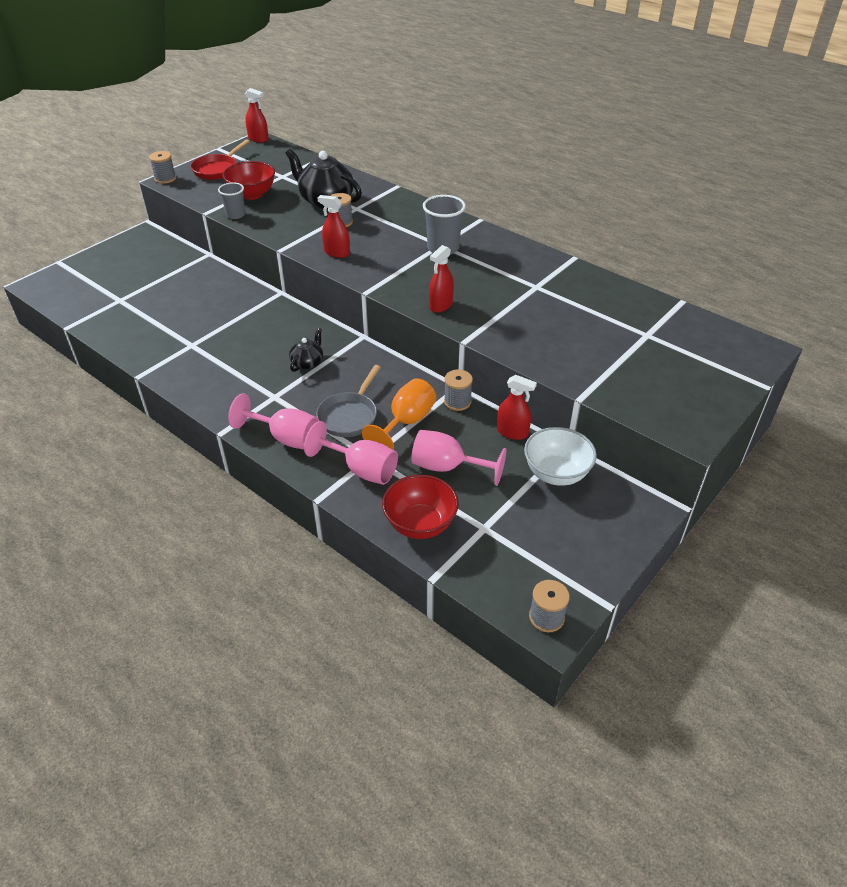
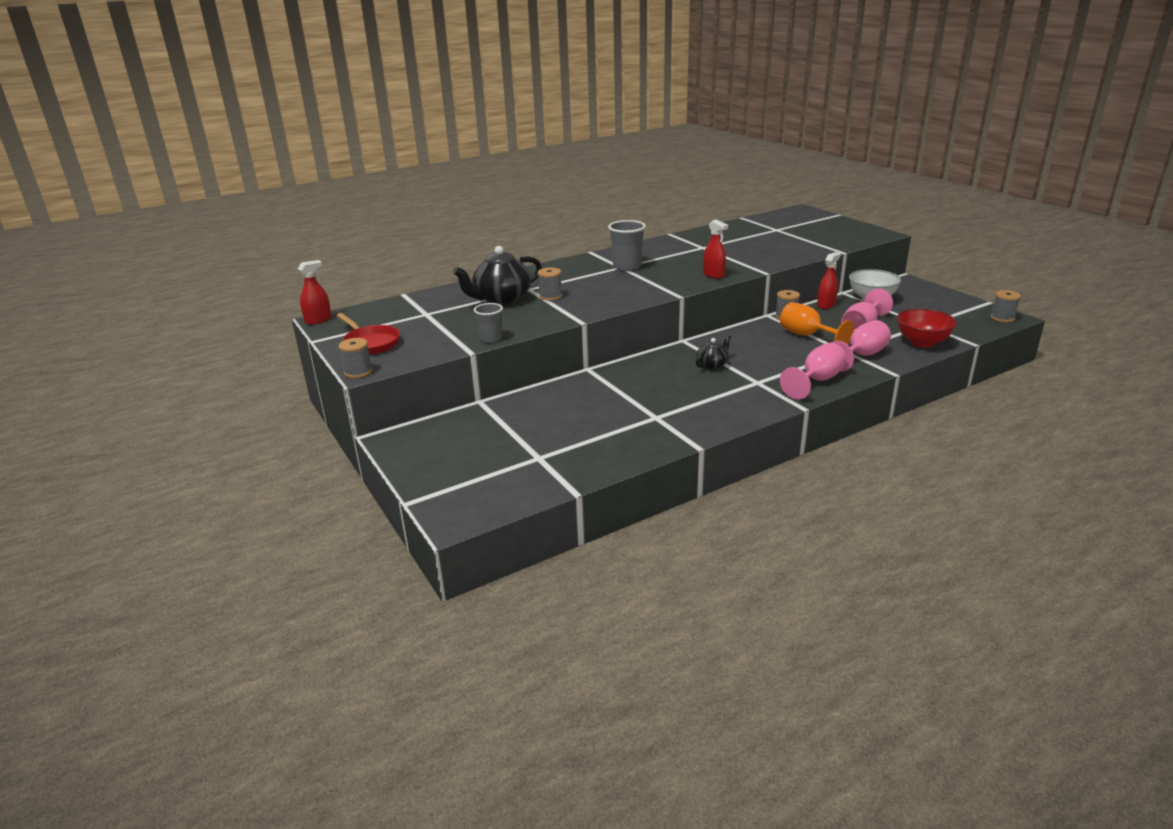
camera: 70 degrees left, 15 degrees down
(252, 194) = (453, 329): red bowl -> none
(307, 363) = (712, 365): black teapot -> black teapot turned 90 degrees clockwise
(337, 253) = (606, 301): red spray bottle -> none
(349, 416) = (793, 354): grey pan -> none

